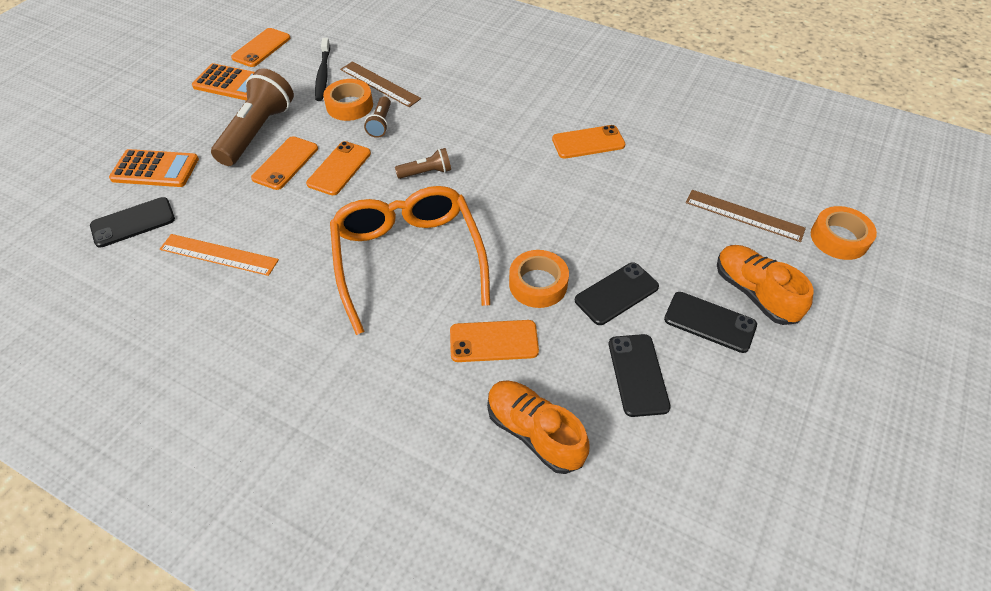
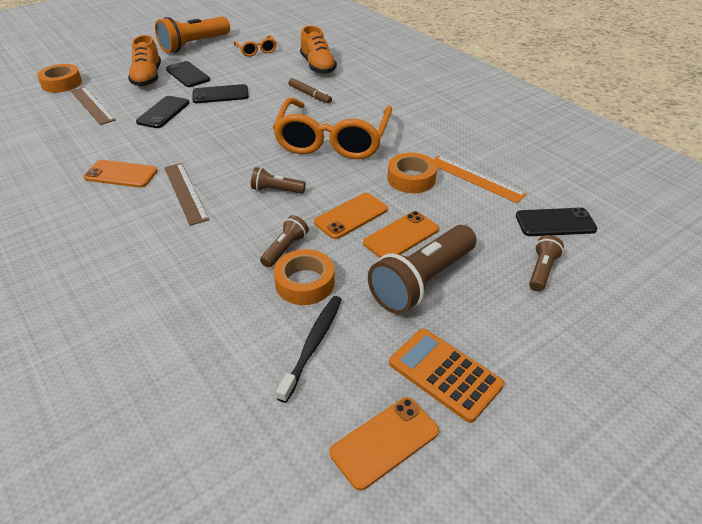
camera: 155 degrees left, 10 degrees down
(155, 169) = (541, 270): orange calculator -> brown flashlight
(379, 84) = (252, 302): brown ruler -> brown ruler (185, 192)
(494, 341) = (310, 95): orange phone -> brown marker
(538, 284) = (260, 109): orange tape -> orange tape (411, 179)
(638, 375) = (248, 69): black phone -> black phone (163, 112)
(680, 444) = (256, 50): none -> orange glasses
(802, 416) = (194, 45): none -> orange flashlight

